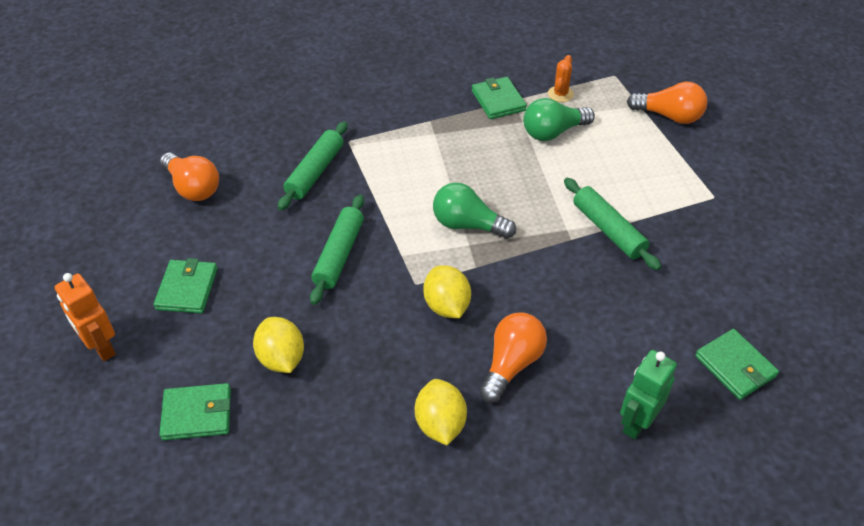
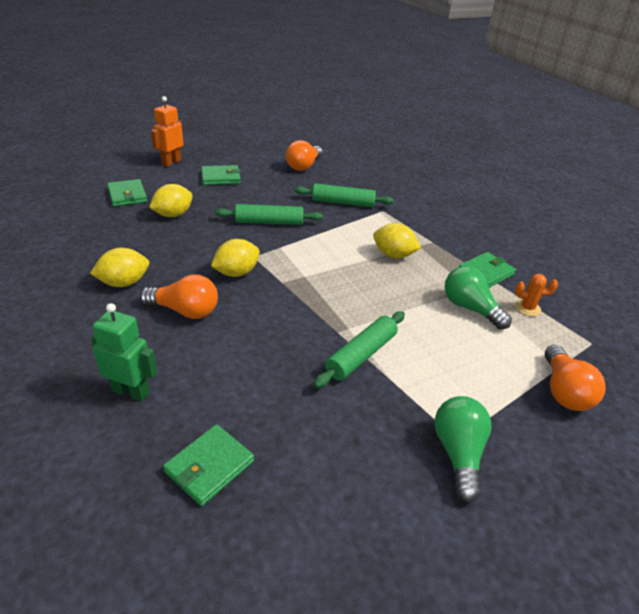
camera: 70 degrees right, 10 degrees down
(447, 159) = (393, 255): none -> yellow lemon
(467, 225) = (325, 273): green light bulb -> green light bulb (458, 453)

